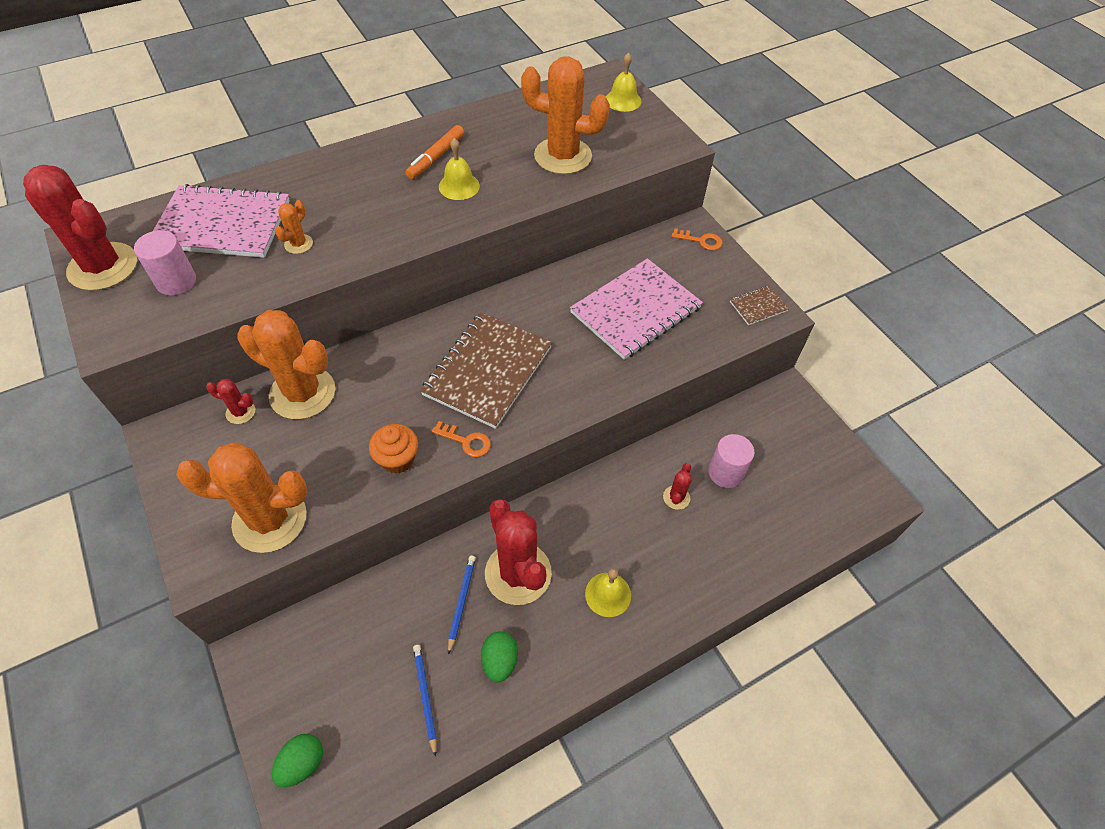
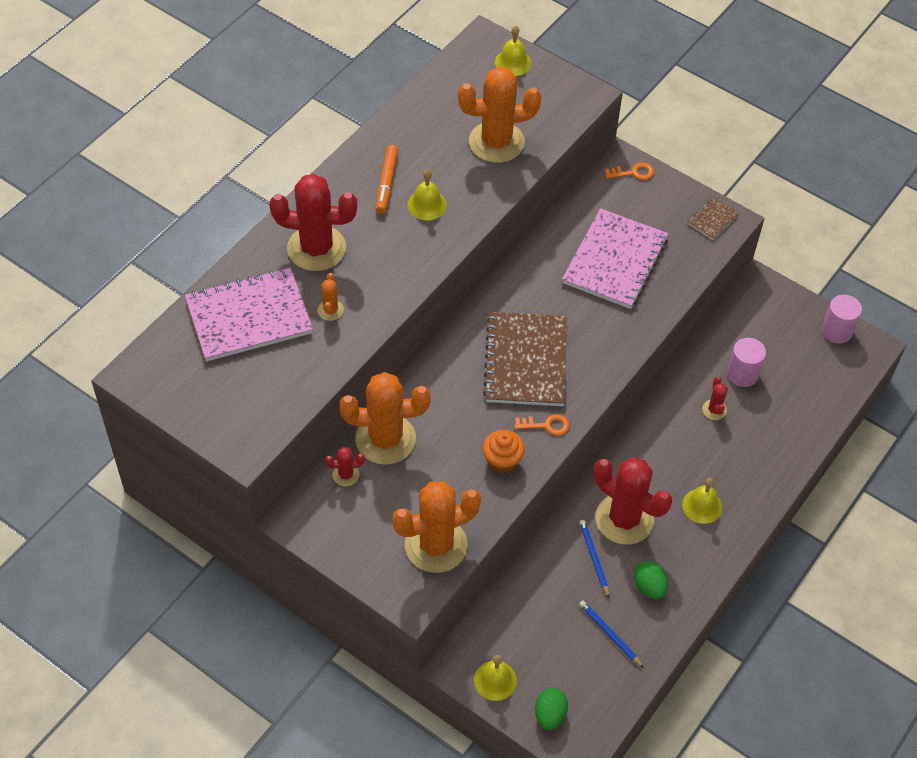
camera: 25 degrees left, 0 degrees up
(103, 267) = (179, 393): red cactus -> red cactus (316, 248)
(176, 281) = (254, 382): pink cylinder -> pink cylinder (837, 331)
(275, 693) = (495, 680): none -> yellow bell

